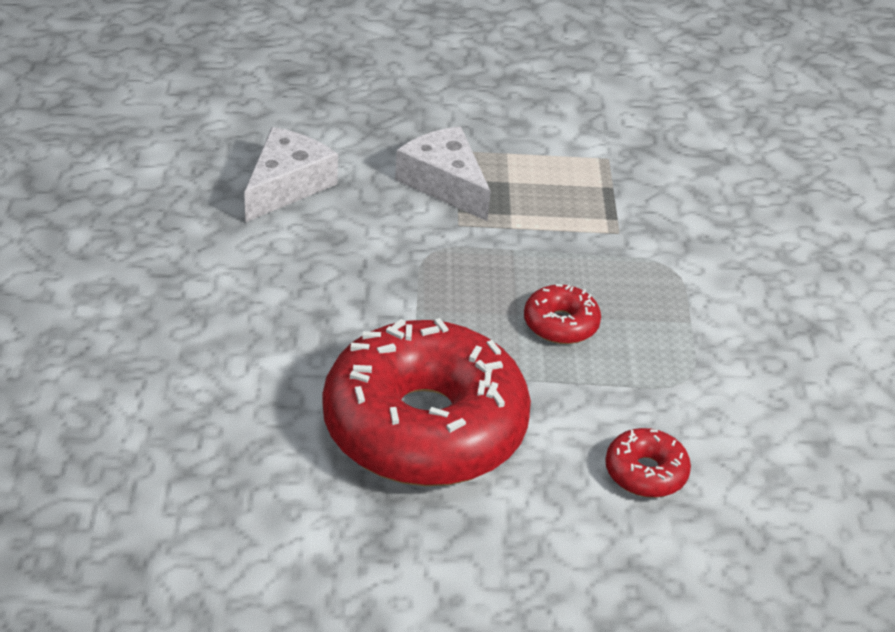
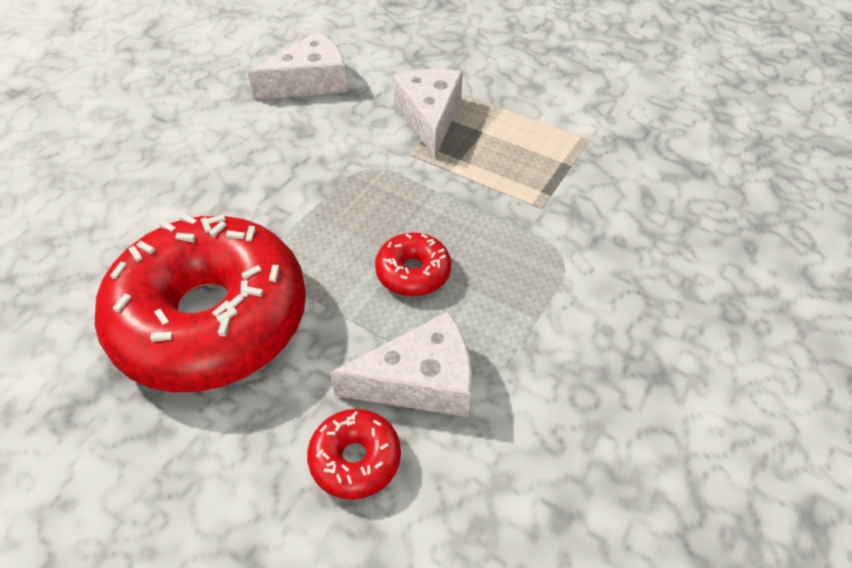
camera: 35 degrees right, 10 degrees up
(643, 401) = (420, 381): none -> white cheese

